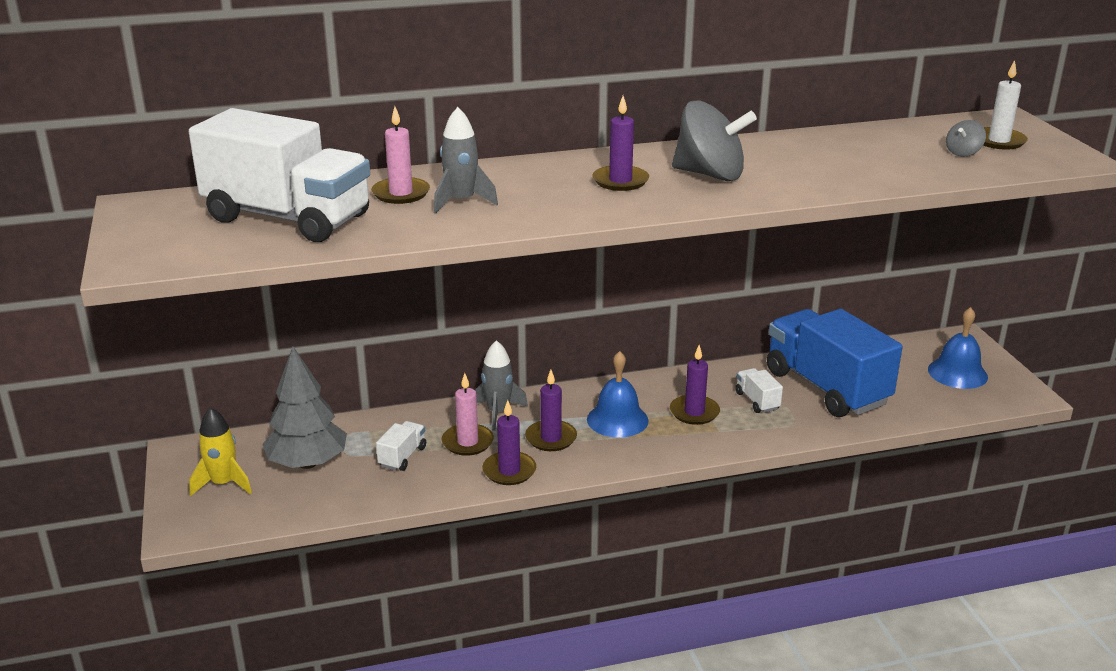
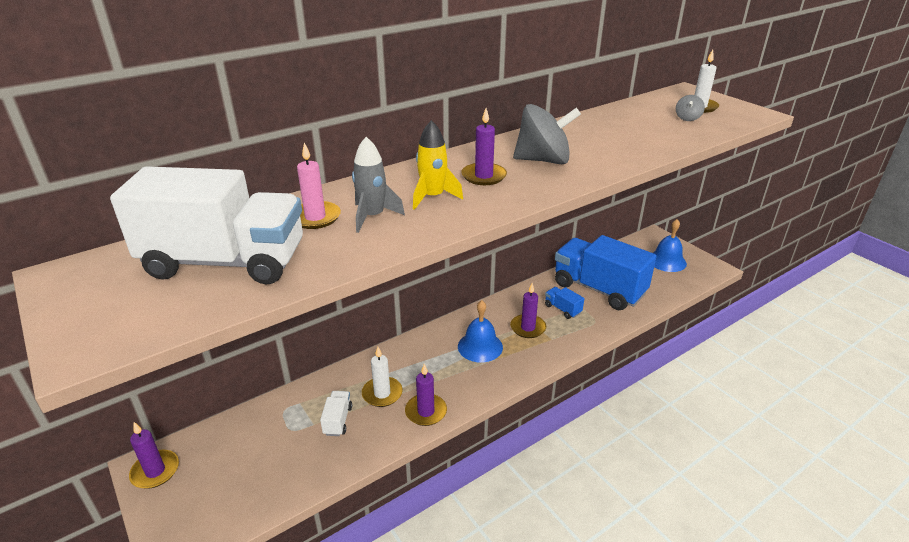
camera: 20 degrees left, 5 degrees up
(223, 484) = (195, 489): yellow rocket -> yellow rocket (433, 197)
(307, 463) = (262, 448): grey tree -> none
(467, 442) = (382, 393): pink candle -> white candle
(498, 412) = (392, 361): grey rocket -> none
(551, 438) = (442, 374): purple candle -> purple candle (155, 471)
(757, 401) = (562, 309): white truck -> blue truck

